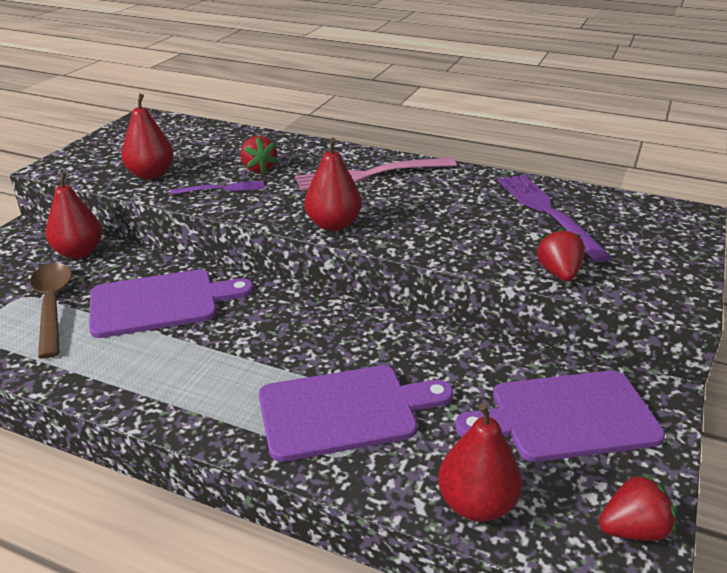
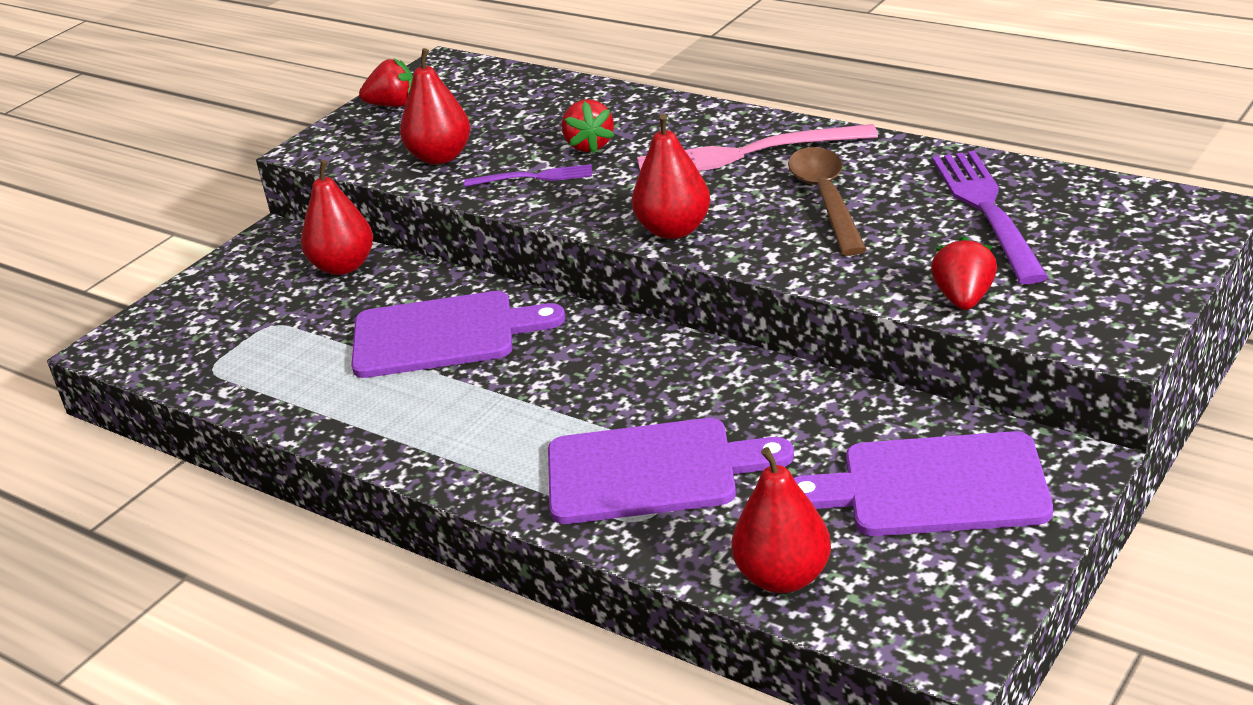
camera: 15 degrees right, 0 degrees up
(52, 306) = (308, 337): brown spoon -> brown spoon (826, 199)
(633, 529) = (964, 612): red strawberry -> red strawberry (393, 105)

